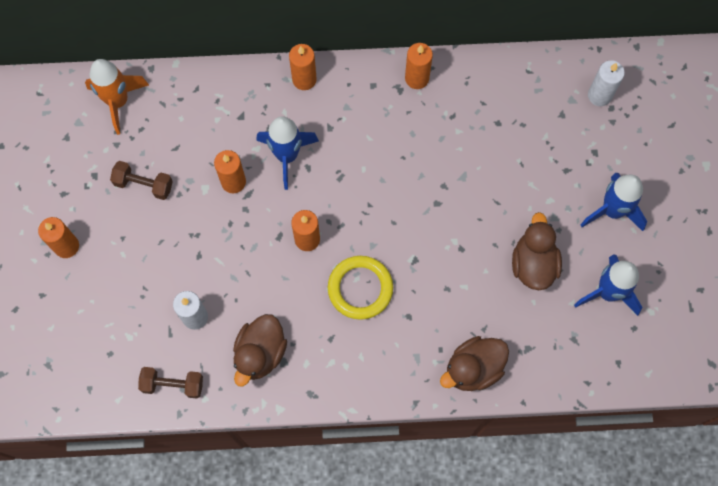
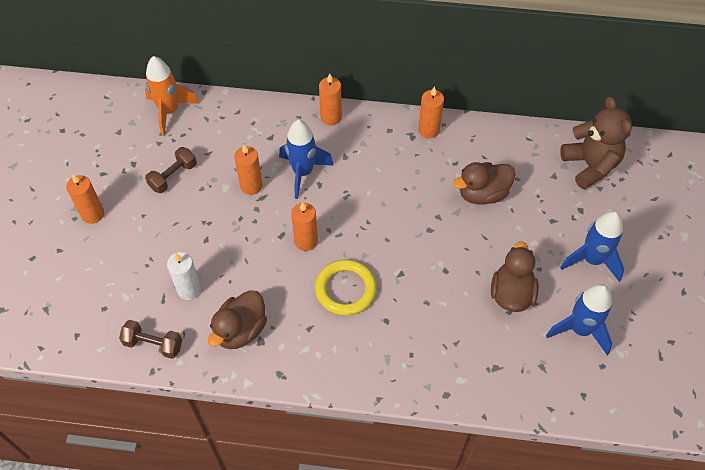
camera: 10 degrees right, 15 degrees down
(144, 184) = (173, 176): brown dumbbell -> brown dumbbell turned 75 degrees counterclockwise
(473, 368) = (440, 377): brown duck -> brown duck (482, 194)
(599, 95) = (590, 166): white candle -> brown teddy bear

